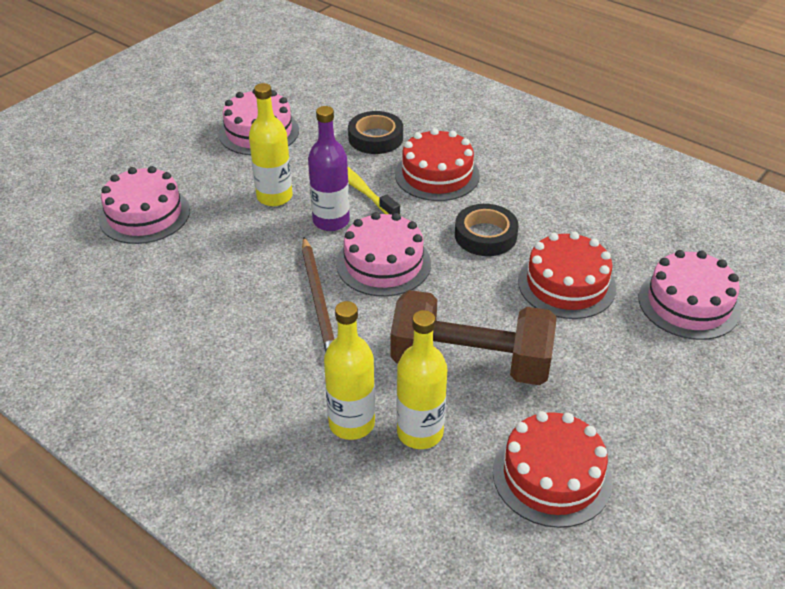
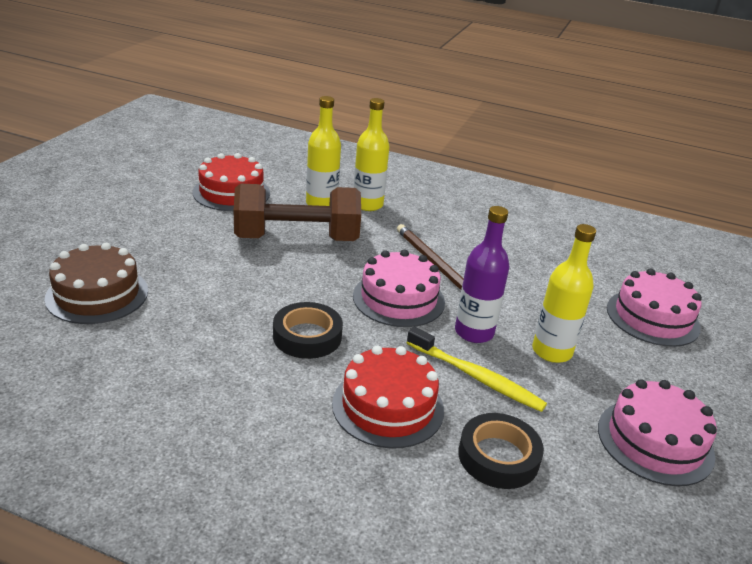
camera: 160 degrees right, 10 degrees down
(566, 284) = (218, 299): red cake -> none
(688, 303) = (97, 294): pink cake -> brown cake

